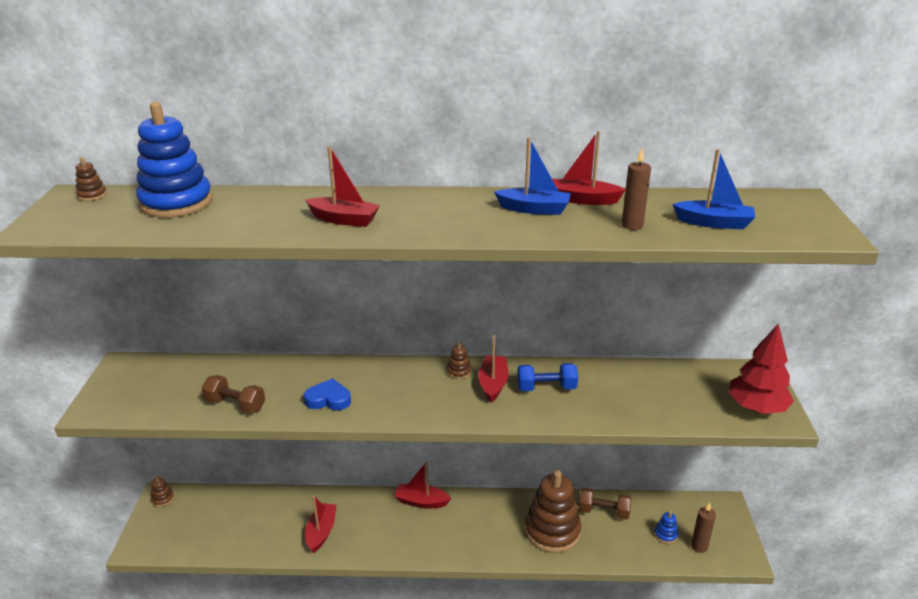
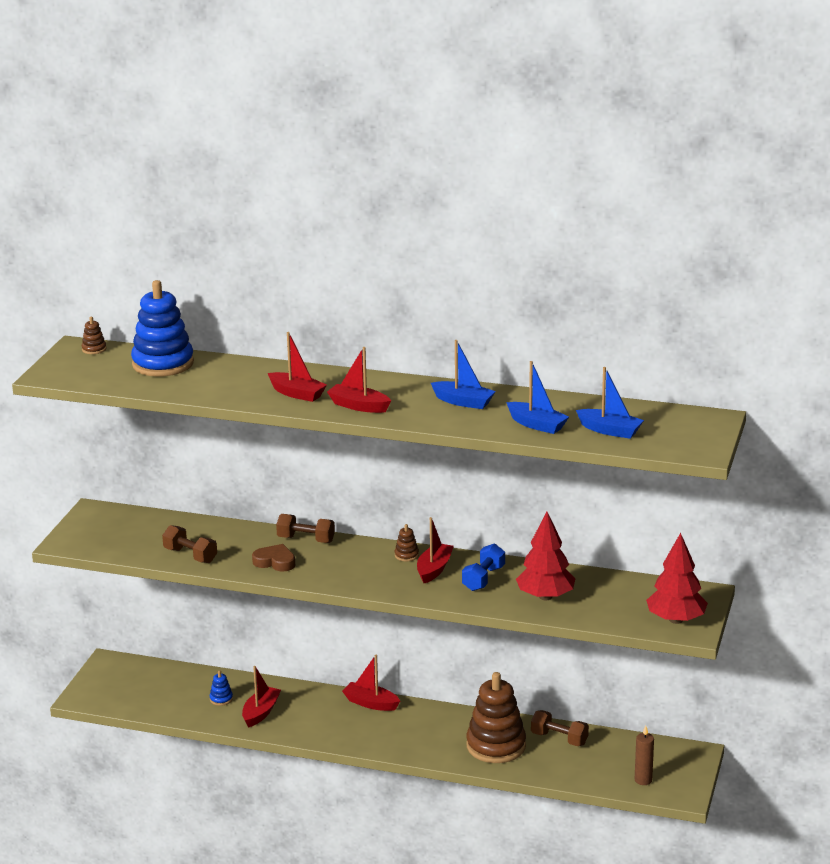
camera: 15 degrees right, 5 degrees down
(163, 499) = (110, 664): brown stacking toy -> none
(328, 399) = (275, 562): blue heart -> brown heart
(352, 368) = (306, 539): none -> brown dumbbell
(546, 388) = (483, 579): blue dumbbell -> blue dumbbell turned 75 degrees counterclockwise
(583, 200) = (513, 398): red boat -> red boat (359, 406)
(617, 400) = (545, 597): none -> red tree
(632, 225) = (537, 425): brown candle -> blue boat
(665, 534) = (614, 766): blue stacking toy -> blue stacking toy (221, 699)

